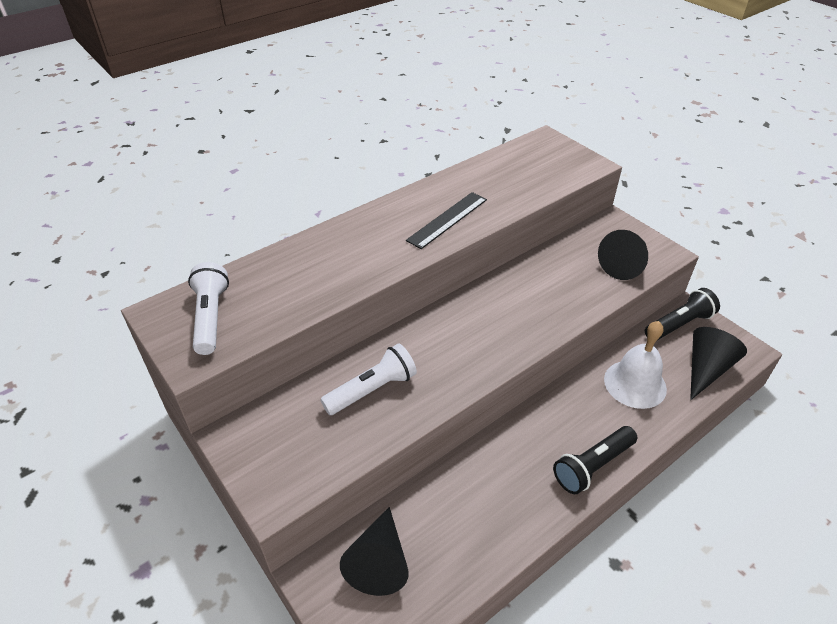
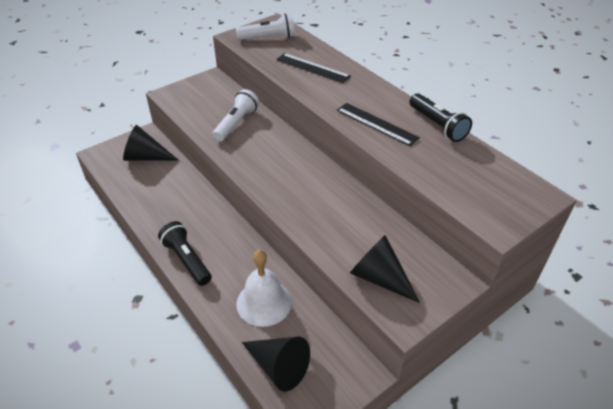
camera: 90 degrees right, 0 degrees up
(315, 269) = (312, 68): none -> black ruler
(372, 390) = (236, 123): white flashlight -> white flashlight turned 120 degrees counterclockwise
(679, 324) = (341, 358): black flashlight -> black flashlight (437, 125)

